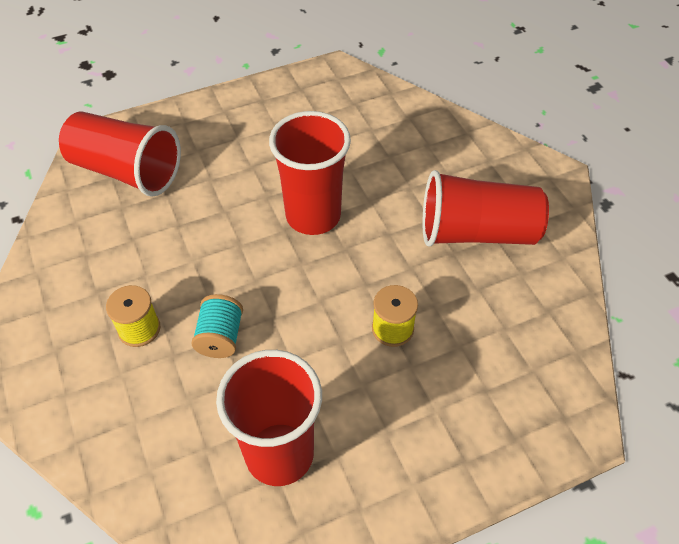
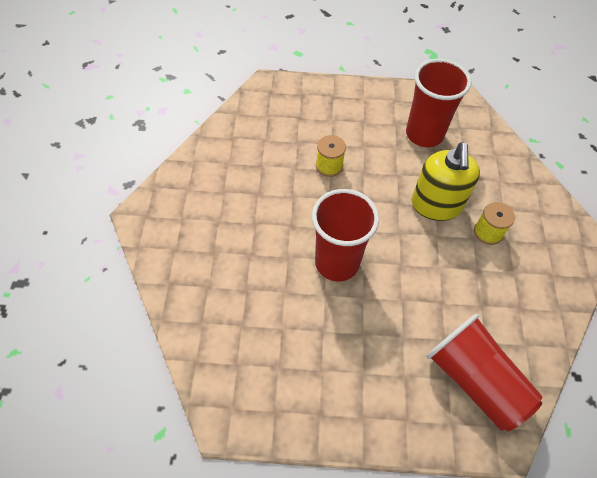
camera: 155 degrees left, 5 degrees up
(220, 337) = (436, 205): turquoise spool -> yellow soap dispenser
(476, 233) = (233, 199): red cup -> none

